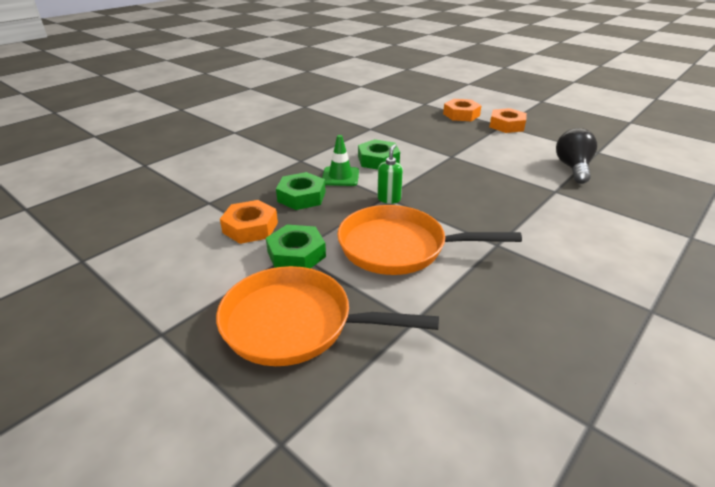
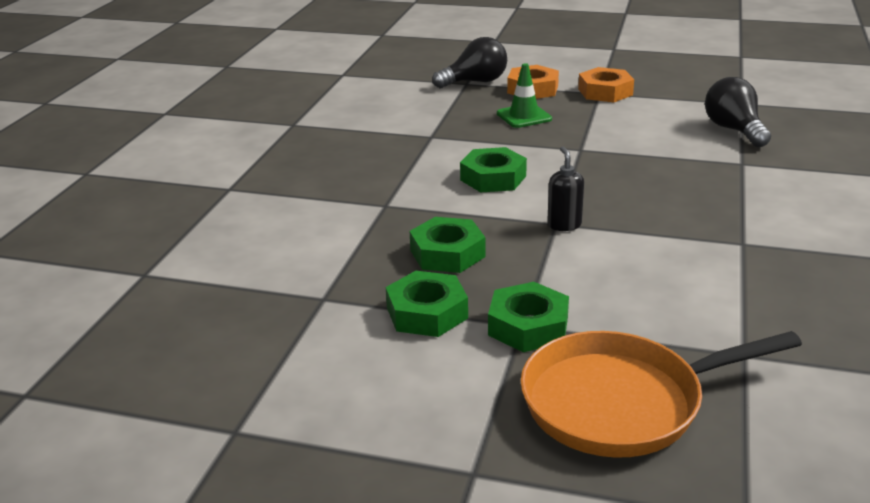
camera: 25 degrees left, 5 degrees down
(250, 227) = (427, 313): orange nut -> green nut
(340, 177) = (468, 213): green traffic cone -> green traffic cone (524, 116)
(389, 199) = (564, 225): green soap dispenser -> black soap dispenser
(399, 247) = (641, 279): orange pan -> none
(430, 104) = (475, 82): none -> black light bulb

